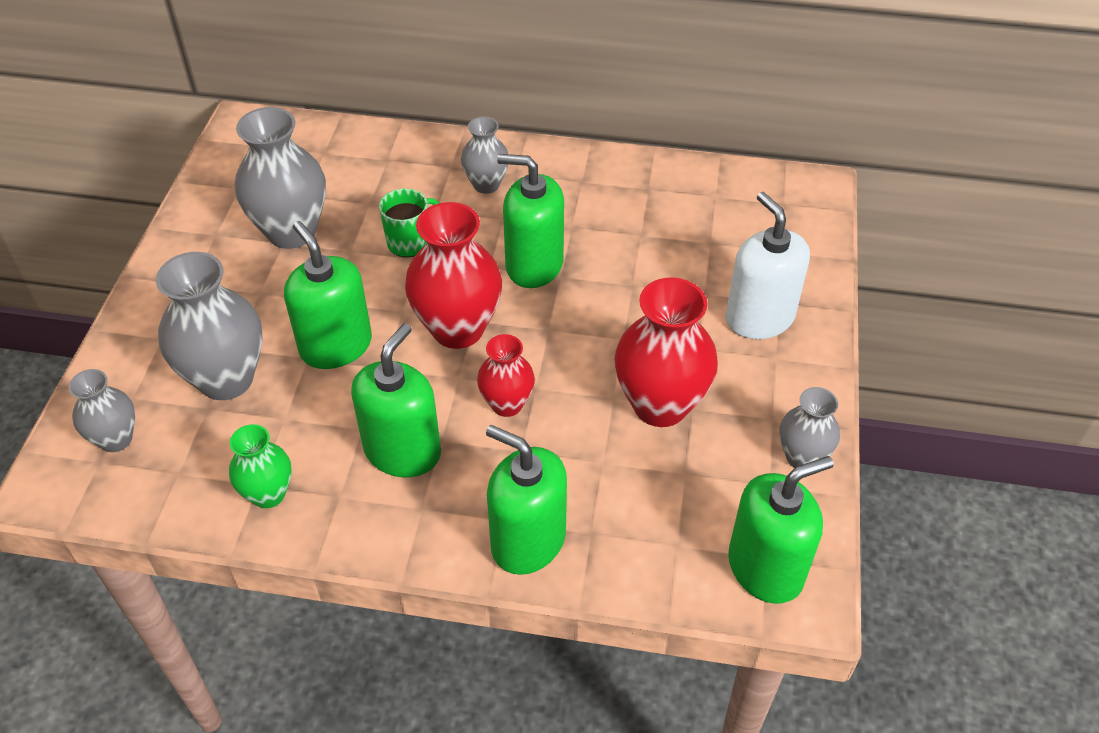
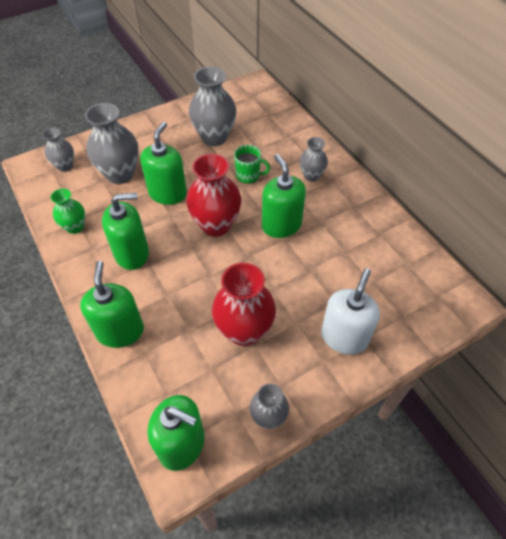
camera: 50 degrees right, 5 degrees up
(507, 404) = (190, 271): red vase -> none

